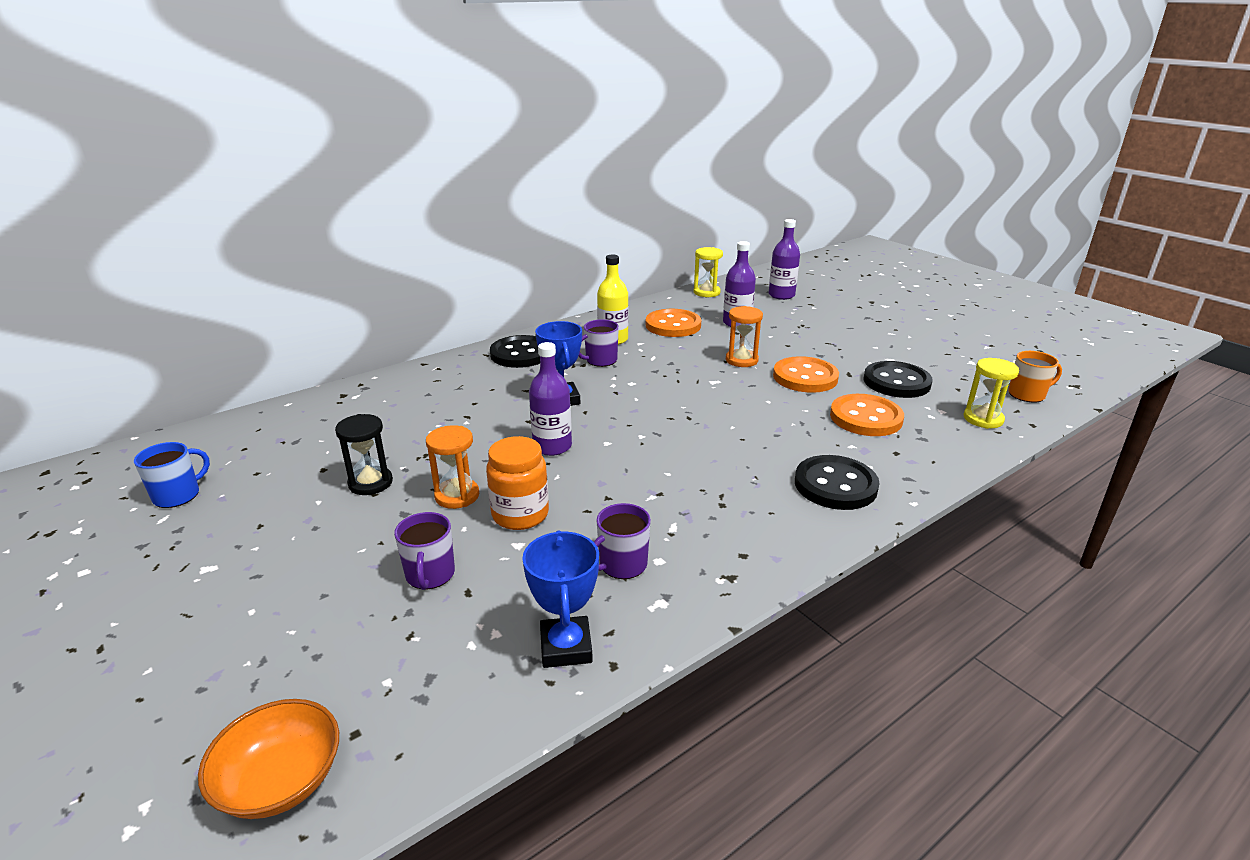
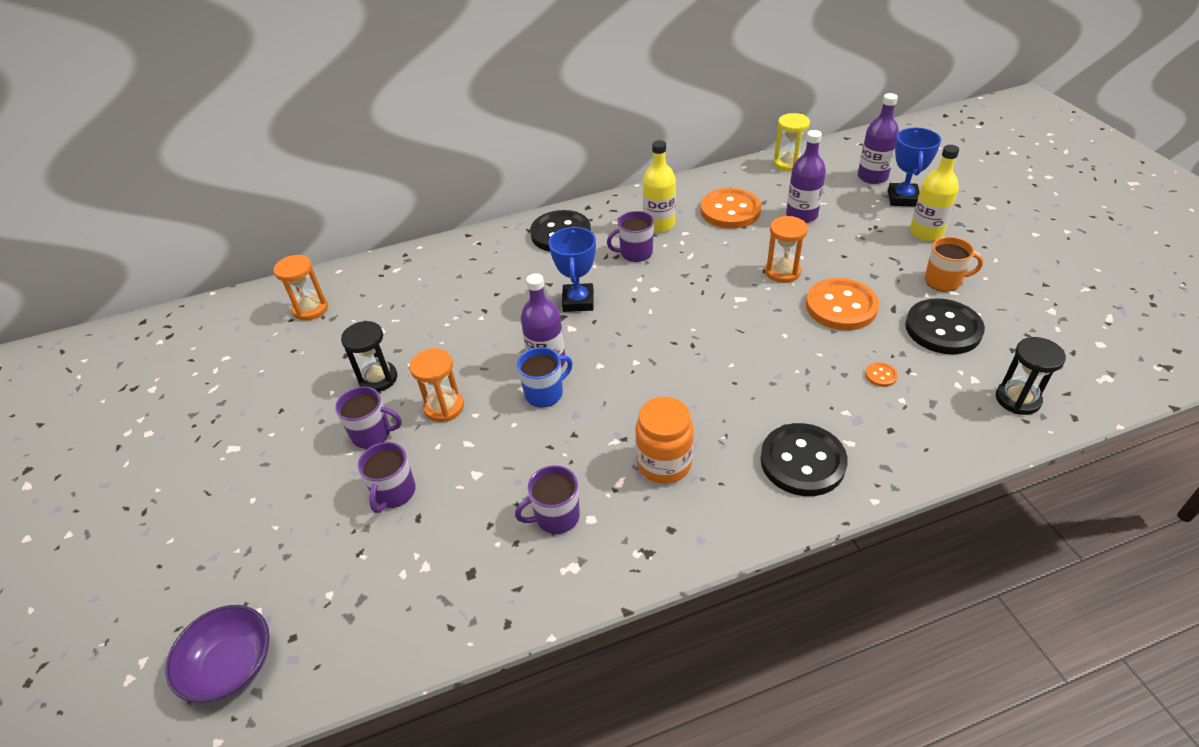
camera: 20 degrees right, 15 degrees up
(178, 495) = (229, 365): blue mug -> blue mug (545, 393)
(266, 437) = (310, 309): none -> orange hourglass
(281, 780) = (231, 666): orange bowl -> purple bowl
(382, 529) = (372, 434): none -> purple mug
(520, 515) = (490, 440): orange jar -> orange jar (664, 463)
(566, 647) = (476, 595): blue trophy -> blue trophy (903, 198)
(845, 325) = (926, 232): none -> yellow bottle
(865, 418) = (881, 375): orange button -> orange button, size x0.40
(983, 419) = (1017, 399): yellow hourglass -> black hourglass
(1027, 394) = (1094, 371): orange mug -> orange mug (943, 281)

